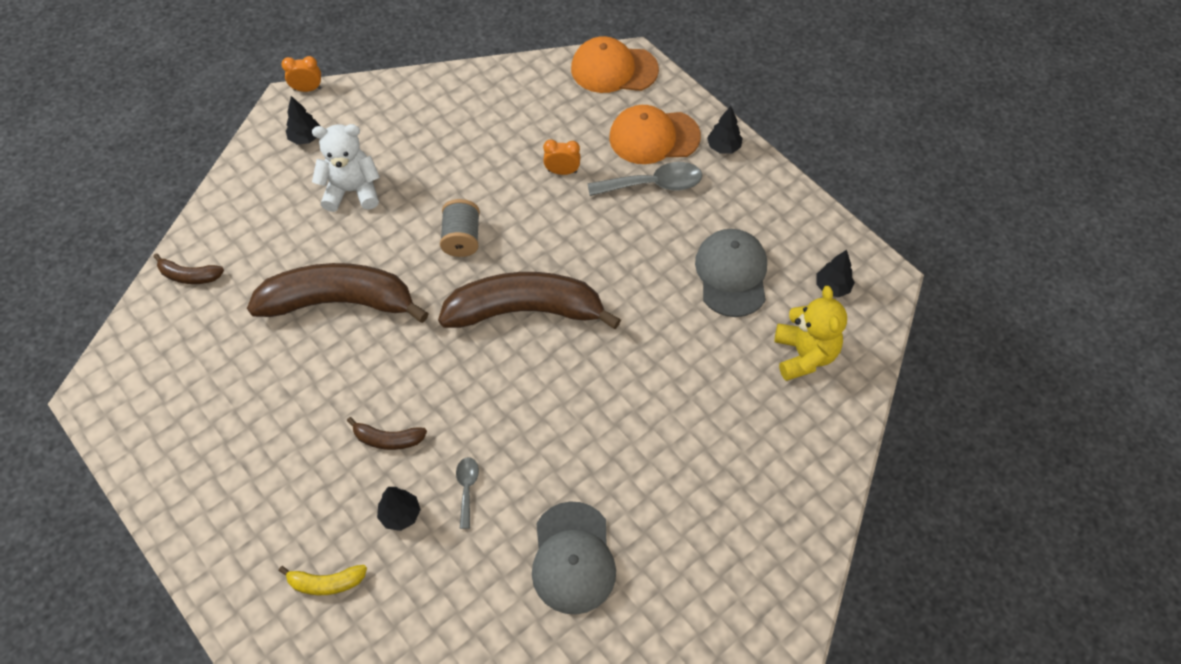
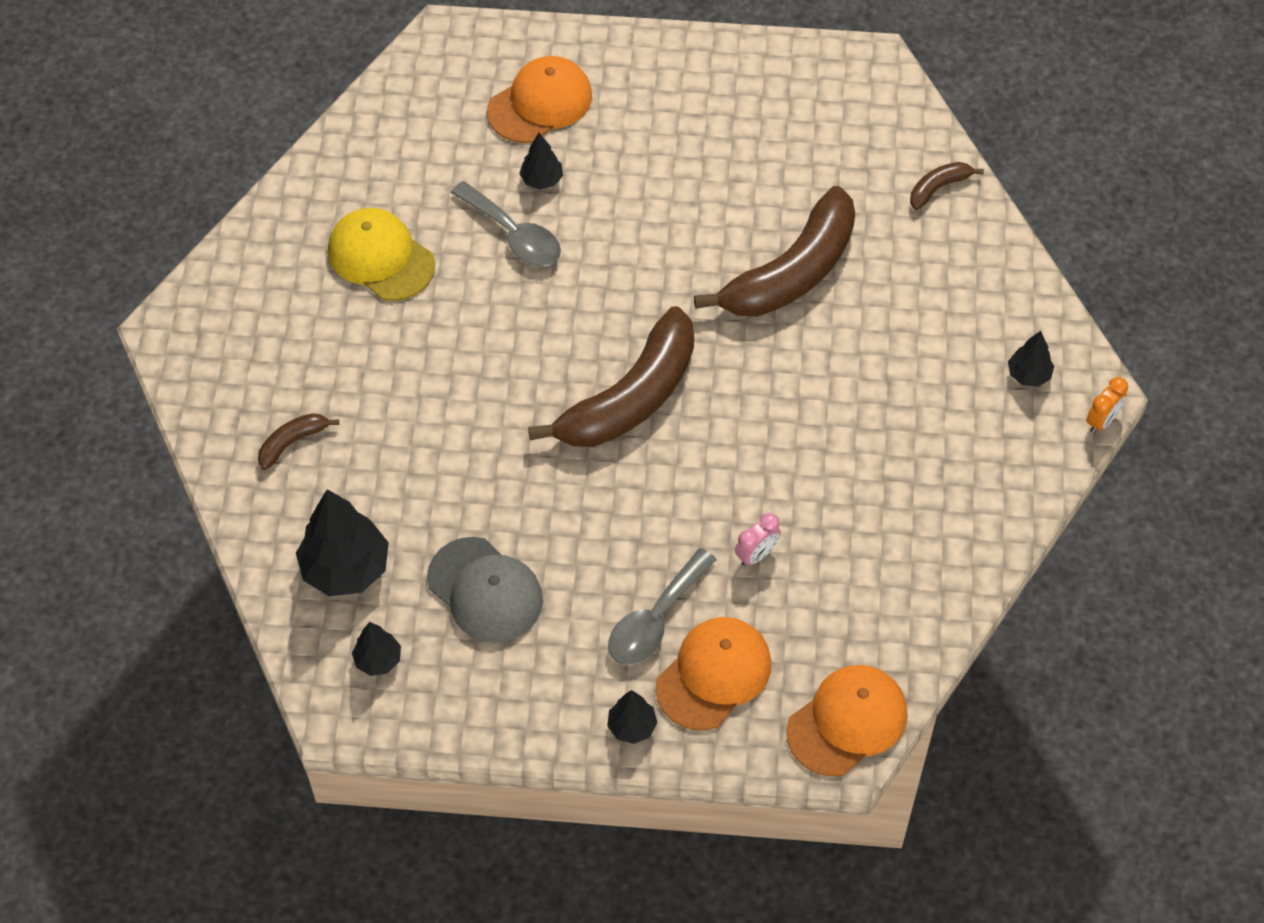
camera: 135 degrees right, 0 degrees up
(326, 583) = (540, 103): yellow banana -> orange cap
(352, 191) = (916, 366): white teddy bear -> none
(388, 439) = (616, 215): brown banana -> brown banana (292, 442)
(462, 238) = (764, 410): grey spool -> none
(467, 488) = (514, 235): grey spoon -> grey spoon, size x1.83
(562, 171) = (756, 555): orange clock -> pink clock
(573, 558) = (381, 257): grey cap -> yellow cap
(804, 355) = (345, 568): yellow teddy bear -> black tree

